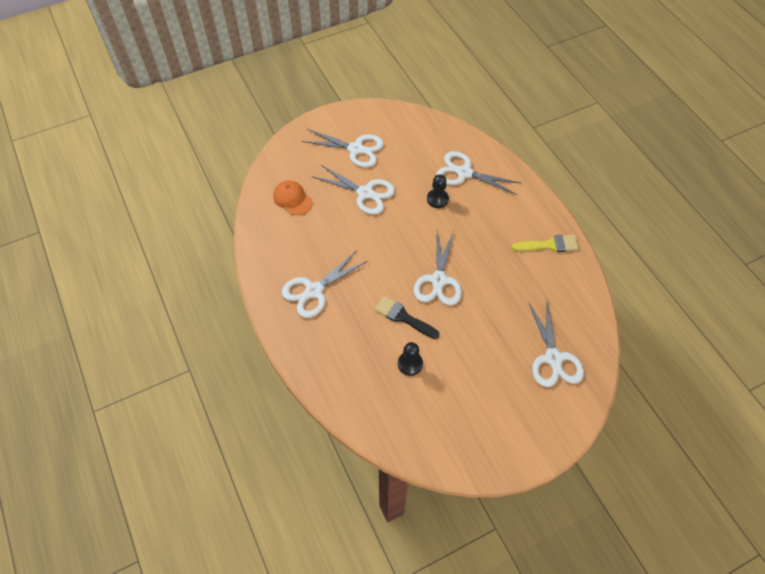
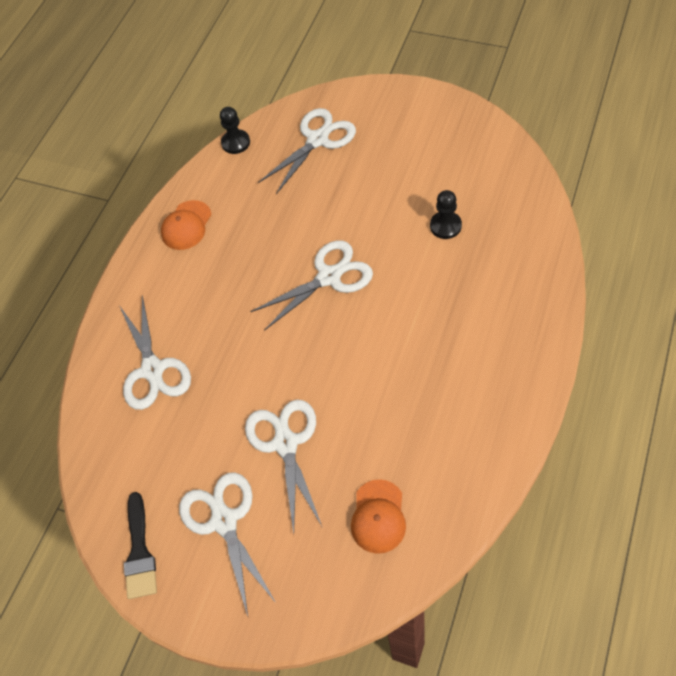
camera: 125 degrees left, 0 degrees up
(314, 291) = (468, 370): white scissors -> none
(403, 317) = (405, 270): black brush -> black brush (139, 552)
(437, 199) = (220, 363): black pawn -> black pawn (236, 143)
(549, 245) = (186, 225): yellow brush -> orange cap

